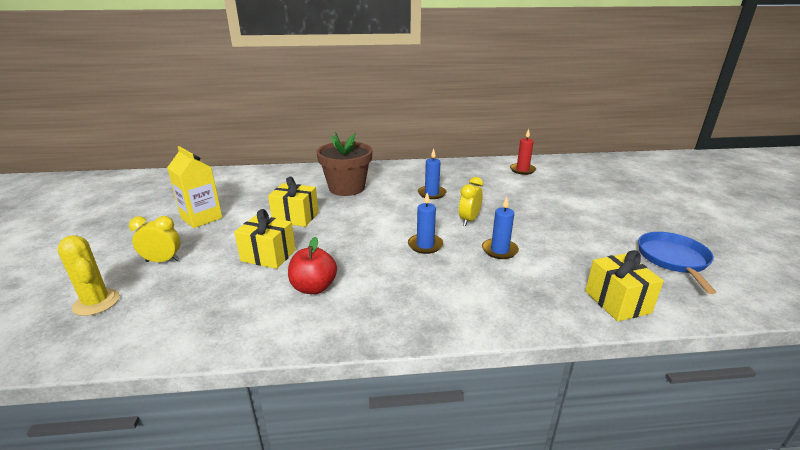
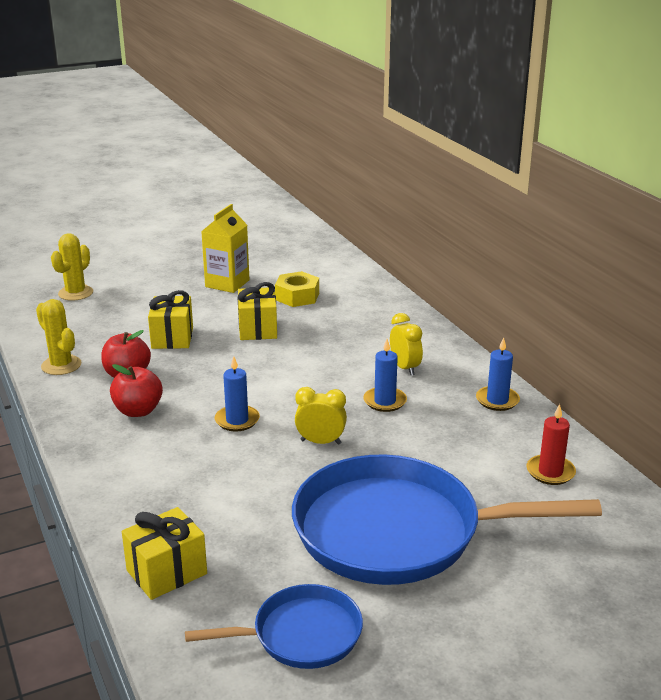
camera: 70 degrees right, 0 degrees up
(163, 261) = (142, 295): yellow clock -> yellow clock (405, 368)
(256, 328) = (61, 365): none -> yellow cactus
(262, 196) = (297, 296): none -> yellow nut
(346, 188) = (356, 339): brown flower pot -> none
(382, 289) = (138, 411): none -> red apple
(499, 250) = (251, 474): blue candle -> blue candle (497, 400)
(571, 215) = (396, 531): none -> blue pan

